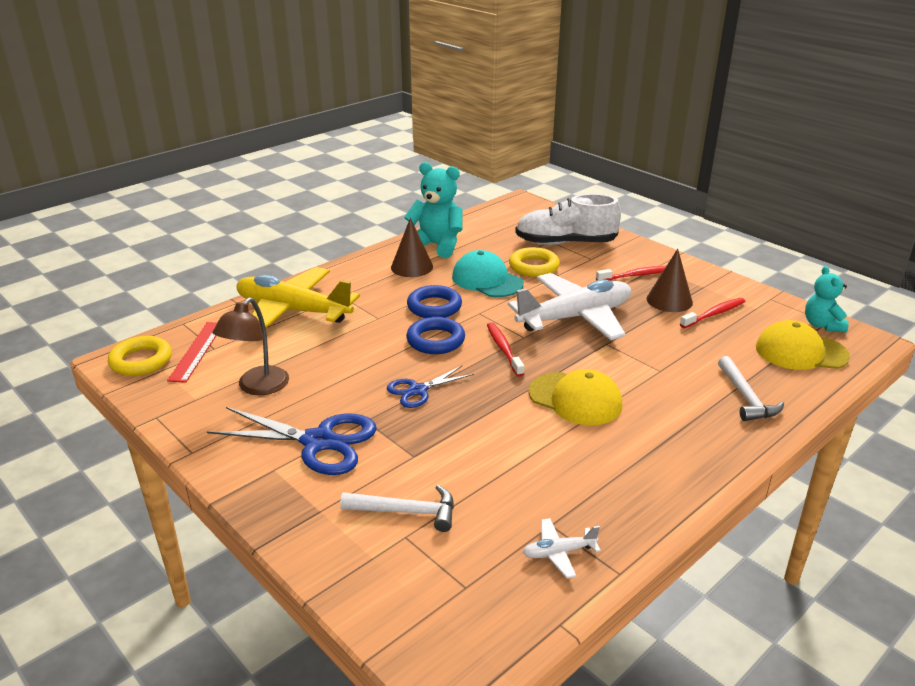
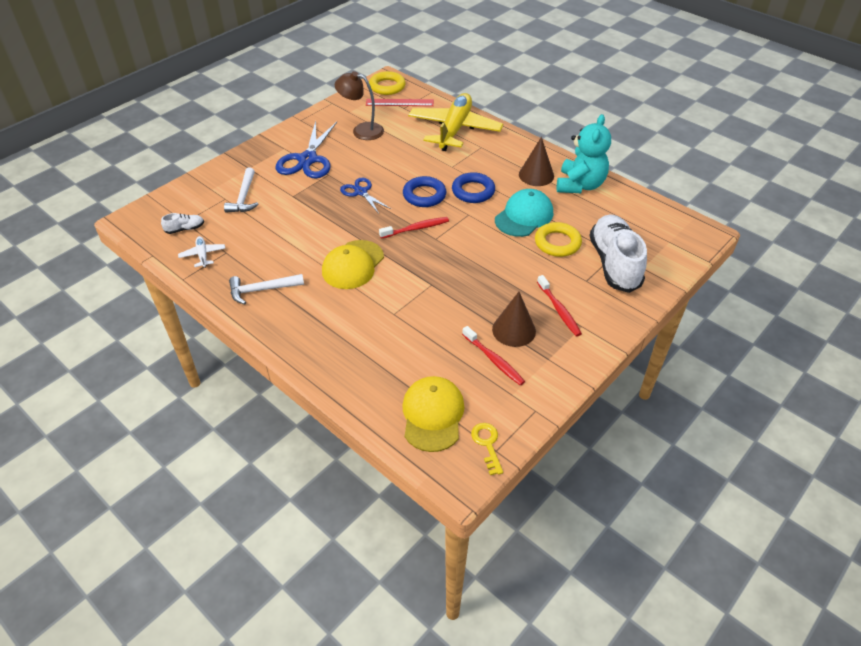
camera: 85 degrees right, 15 degrees up
(487, 584) = (185, 229): none -> white shoe
(575, 317) = (470, 267): white plane -> none
(745, 397) = (357, 362): white hammer -> white hammer (262, 290)
(822, 325) = (487, 444): turquoise teddy bear -> yellow key

